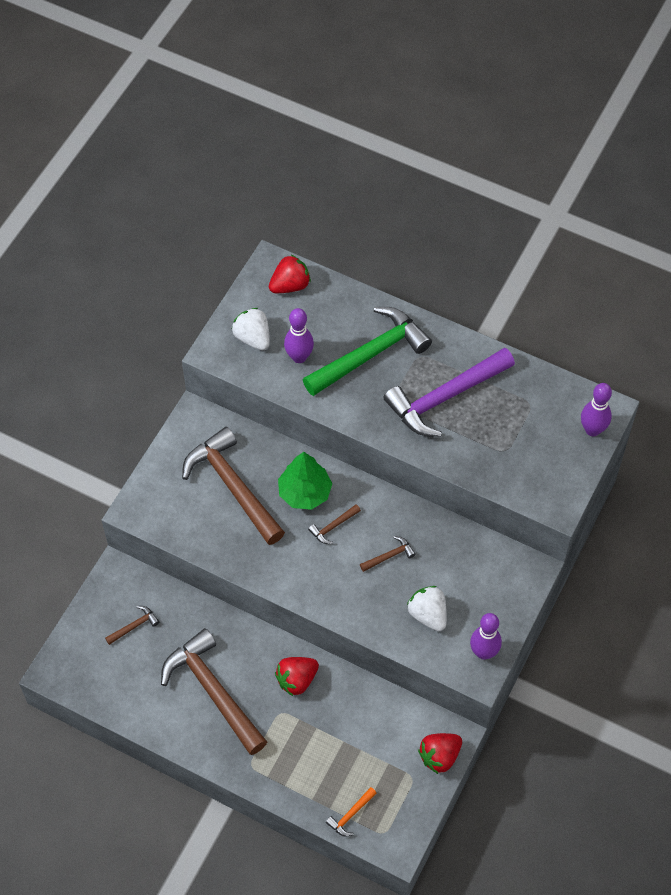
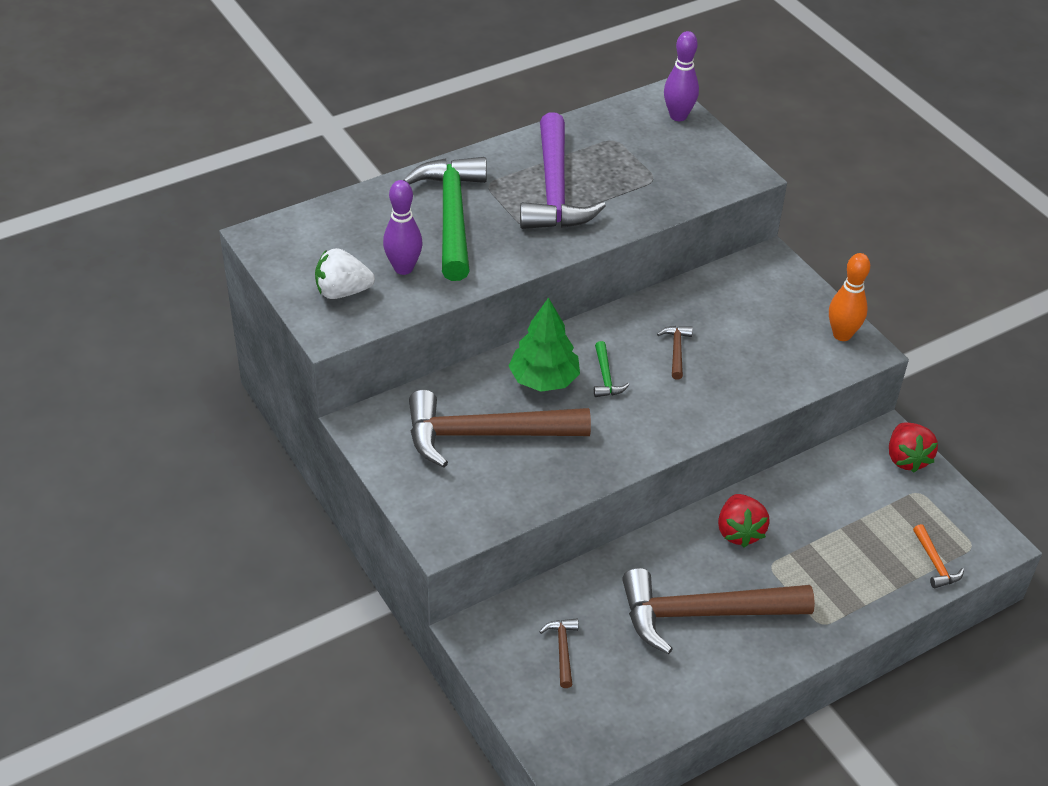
camera: 60 degrees left, 15 degrees down
(290, 285) = (304, 234): red strawberry -> none
(333, 526) = (605, 377): brown hammer -> green hammer
(428, 614) = (769, 354): white strawberry -> none
(483, 652) = (842, 335): purple bowling pin -> orange bowling pin

